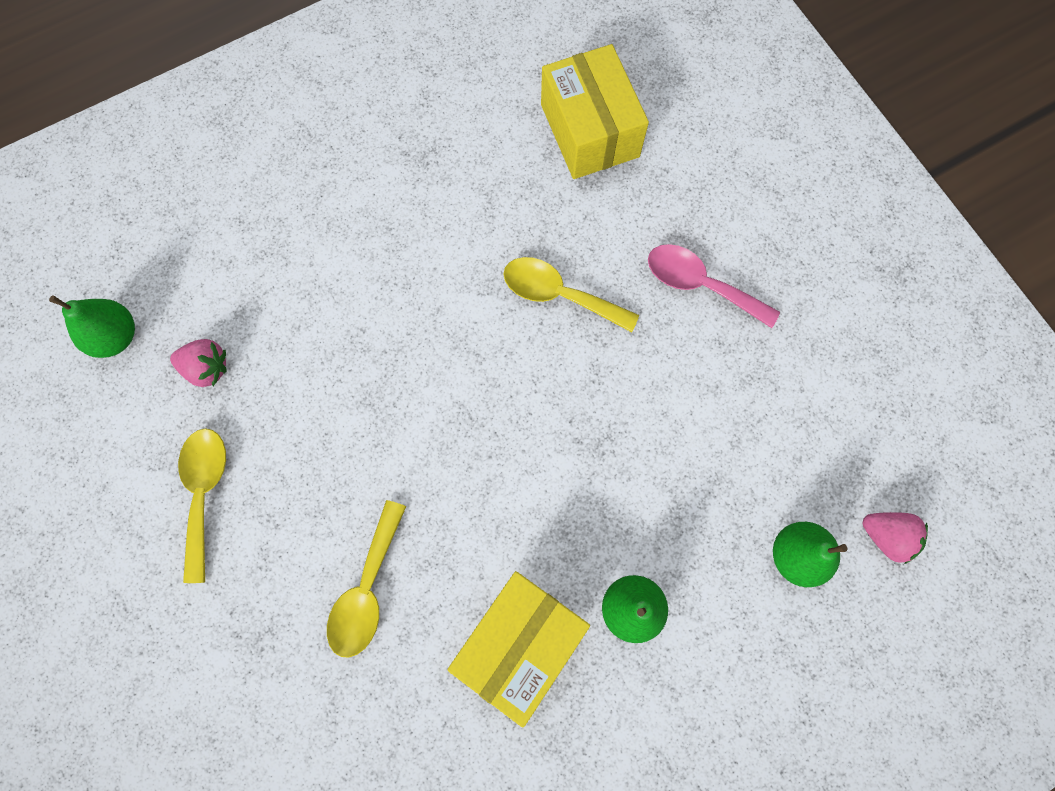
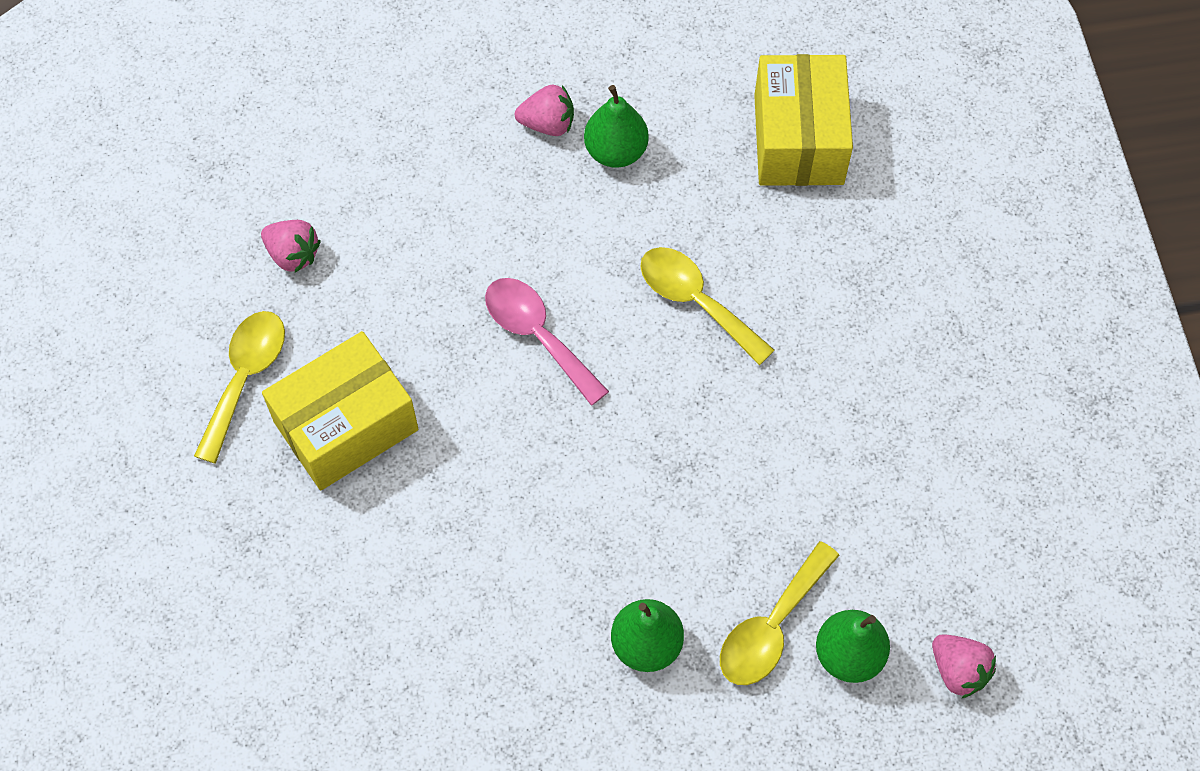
camera: 20 degrees right, 10 degrees down
(116, 336) = (211, 192): green pear -> green pear (616, 151)
(367, 589) = (376, 529): yellow spoon -> yellow spoon (771, 627)
(382, 183) = (548, 124): none -> pink strawberry
(519, 642) = (515, 636): yellow box -> yellow box (346, 426)
(700, 284) = (857, 341): pink spoon -> pink spoon (537, 335)

